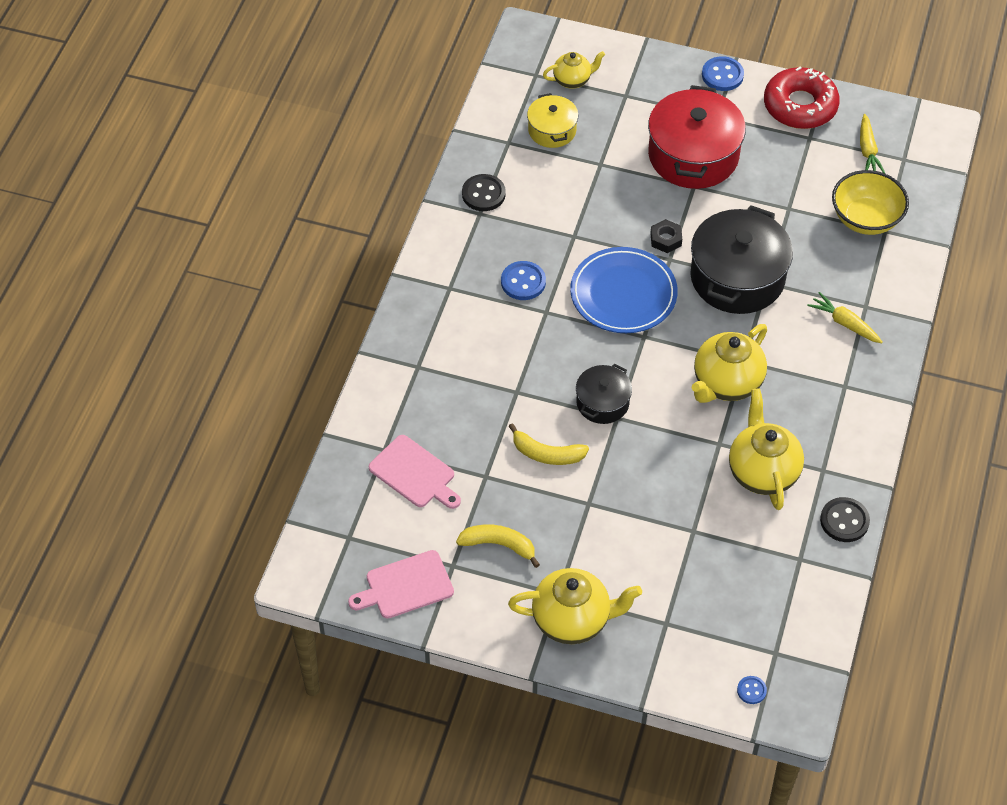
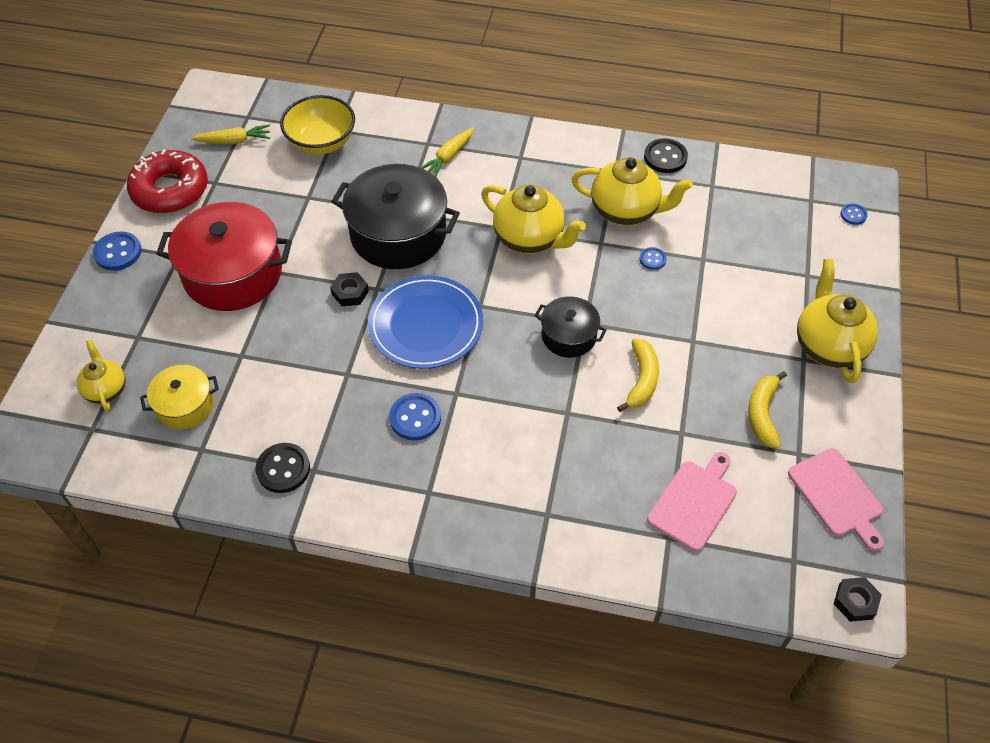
camera: 95 degrees left, 0 degrees up
(305, 574) = (855, 602): none -> black nut
(695, 485) = (652, 259): none -> blue button
(762, 472) = (626, 211): yellow teapot -> yellow teapot turned 150 degrees counterclockwise

